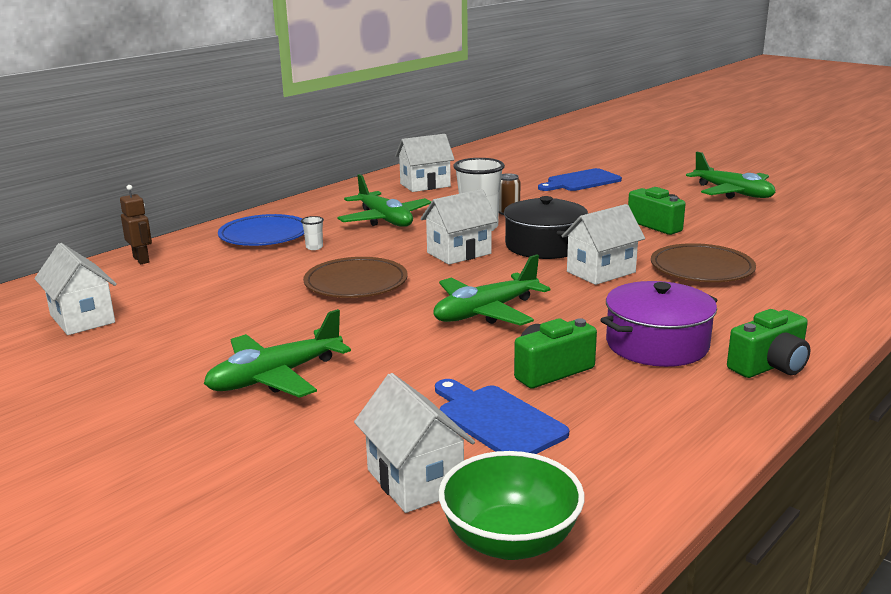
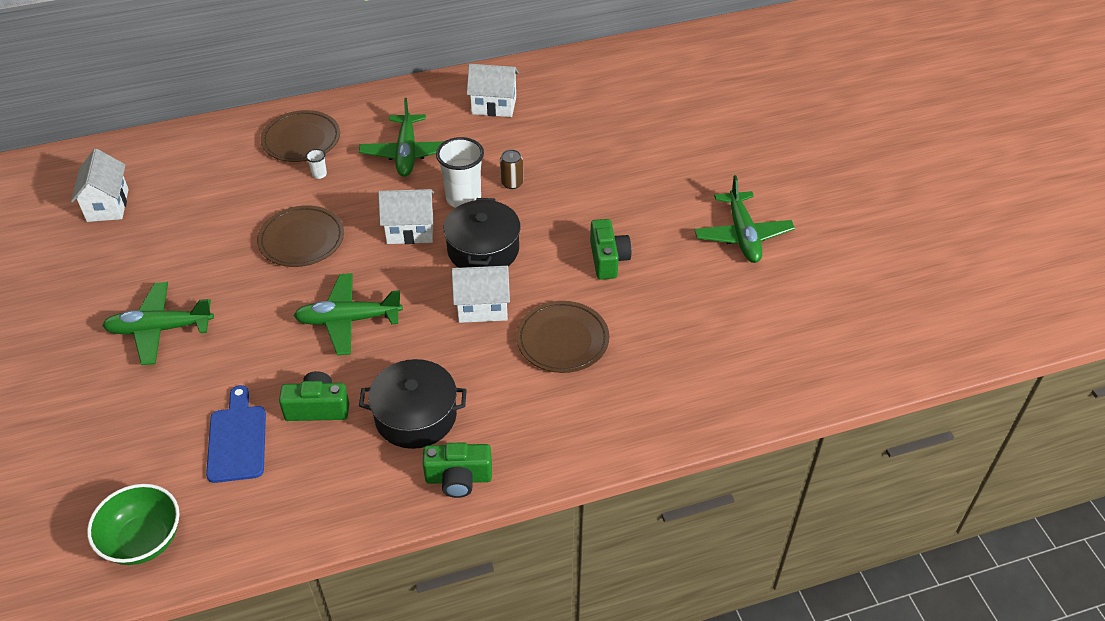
camera: 30 degrees right, 25 degrees up
(141, 260) = (196, 140): brown robot -> none
(264, 235) = (301, 140): blue plate -> brown plate
(414, 481) = (144, 467): white house -> none
(581, 181) = (631, 155): blue cutting board -> none
(657, 344) = (415, 416): purple pot -> black pot

